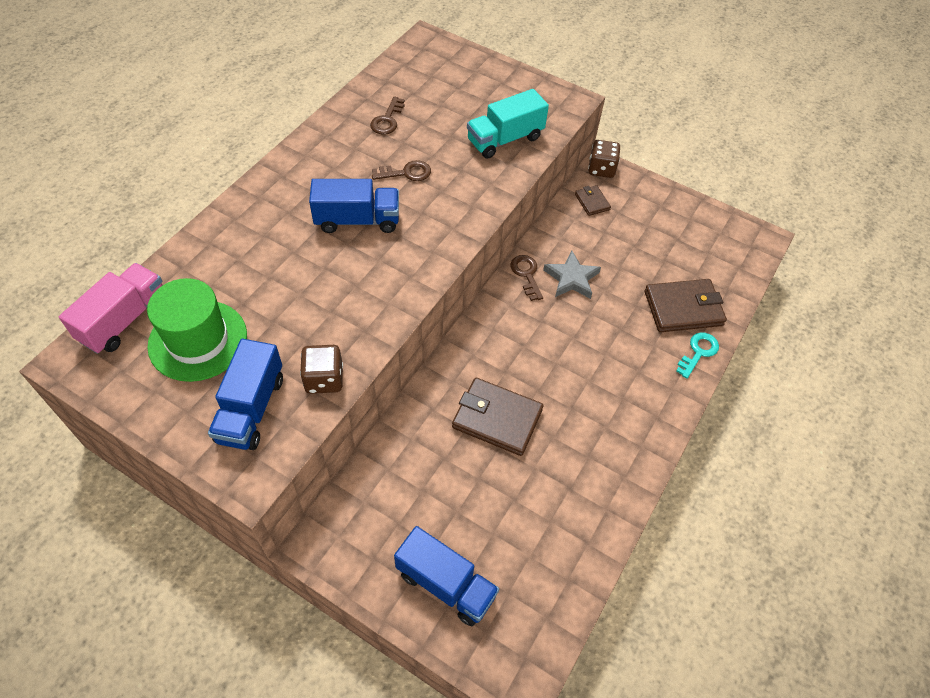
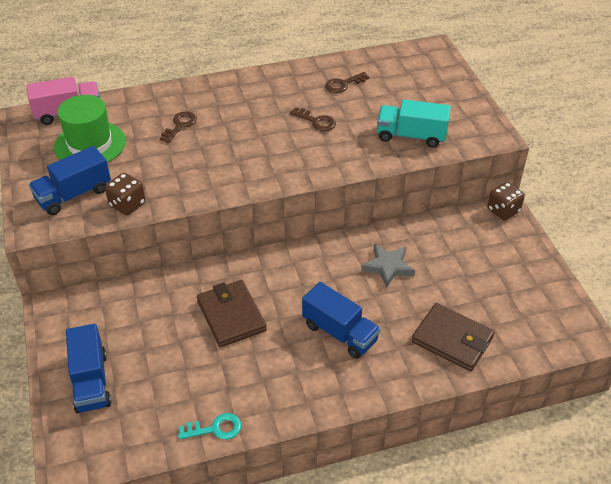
camera: 45 degrees right, 10 degrees down
(357, 220) = (251, 132): blue truck -> blue truck (340, 333)
(526, 274) = (358, 244): brown key -> brown key (180, 125)
(592, 202) = (467, 228): brown wallet -> none
(698, 352) = (427, 375): turquoise key -> turquoise key (215, 429)

